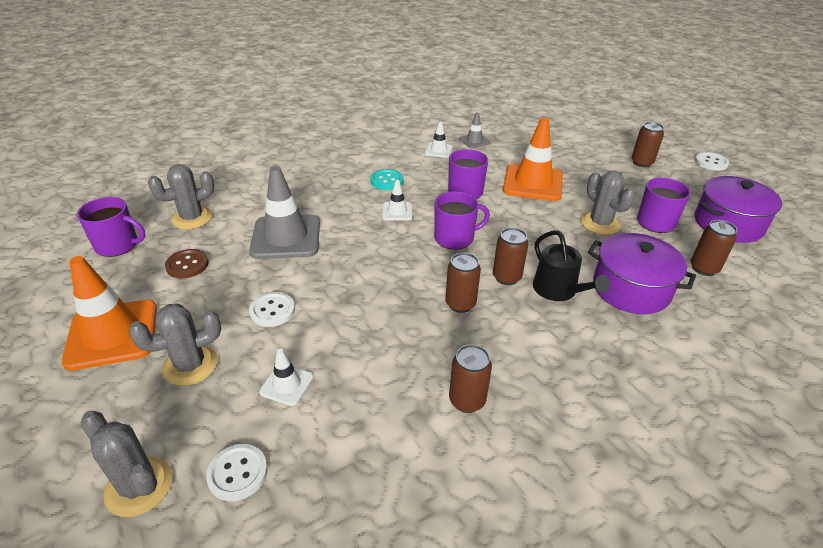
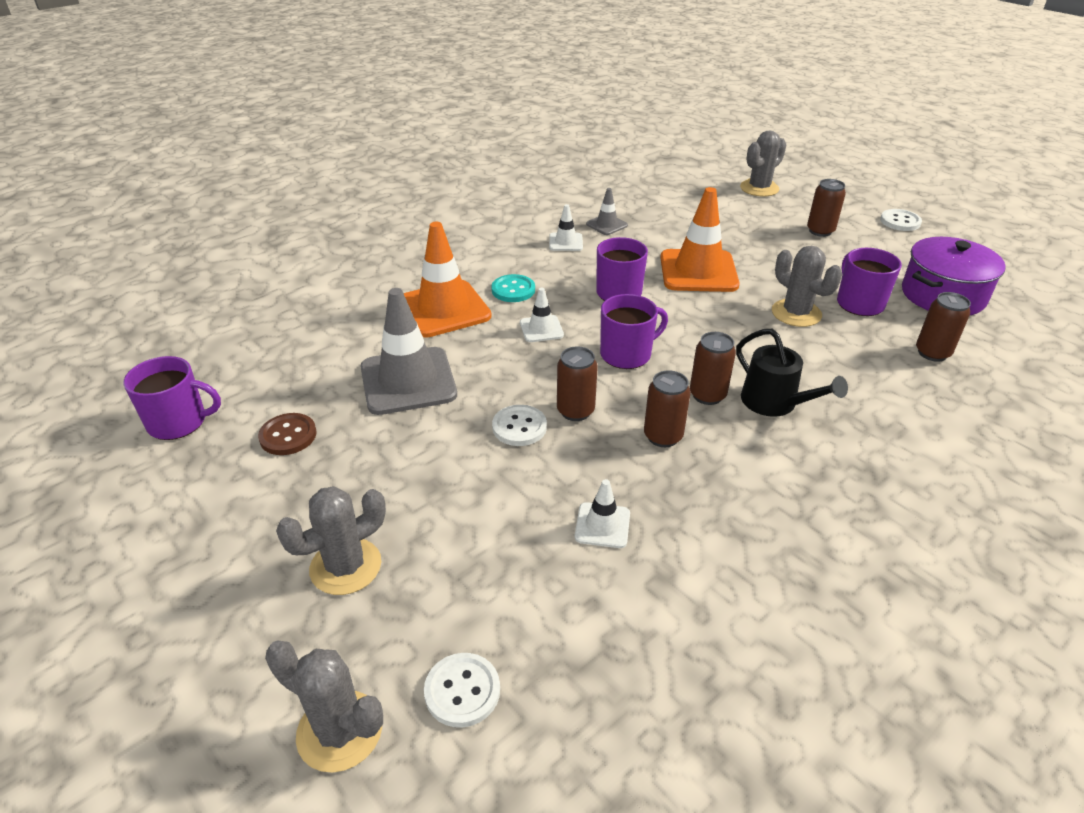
camera: 10 degrees left, 0 degrees up
(112, 334) = (221, 543): orange traffic cone -> orange traffic cone (444, 309)
(192, 218) = (269, 372): grey cactus -> grey cactus (759, 188)
(272, 310) = (427, 479): white button -> white button (519, 427)
(286, 384) = (482, 570): white traffic cone -> white traffic cone (602, 525)
(467, 400) = (712, 553): brown can -> brown can (575, 411)
(631, 289) = (858, 389): purple pot -> none

